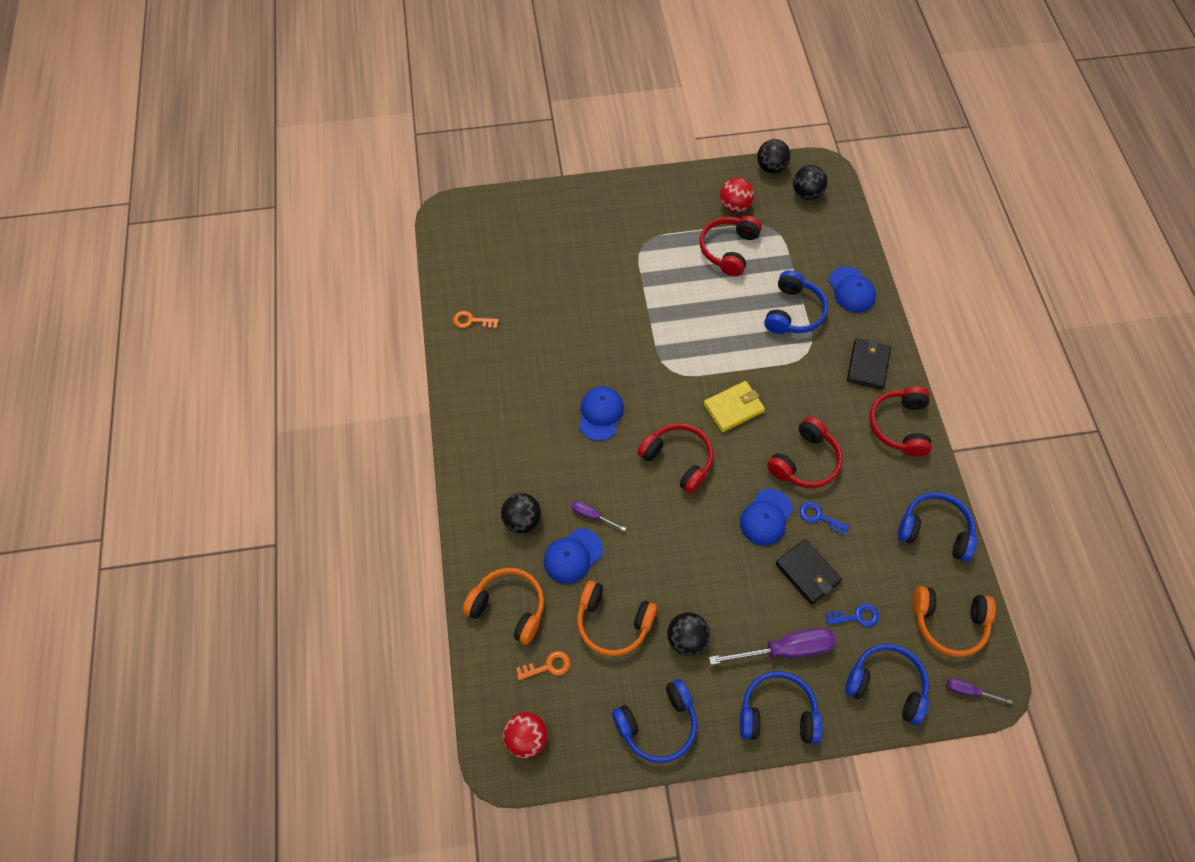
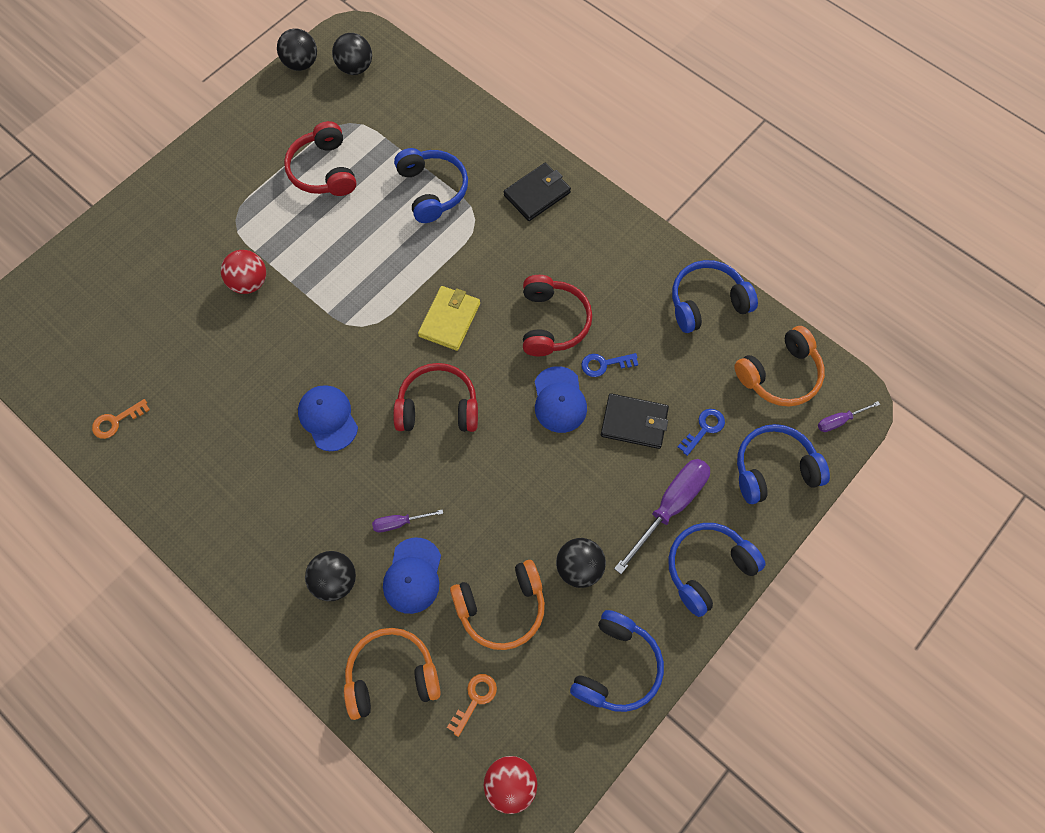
camera: 40 degrees left, 5 degrees up
(734, 206) = (295, 124): red ball -> red ball (249, 282)
(851, 290) = (468, 133): blue cap -> none
(868, 365) = (537, 194): black wallet -> black wallet turned 75 degrees clockwise
(900, 426) = (607, 230): red headphones -> none

